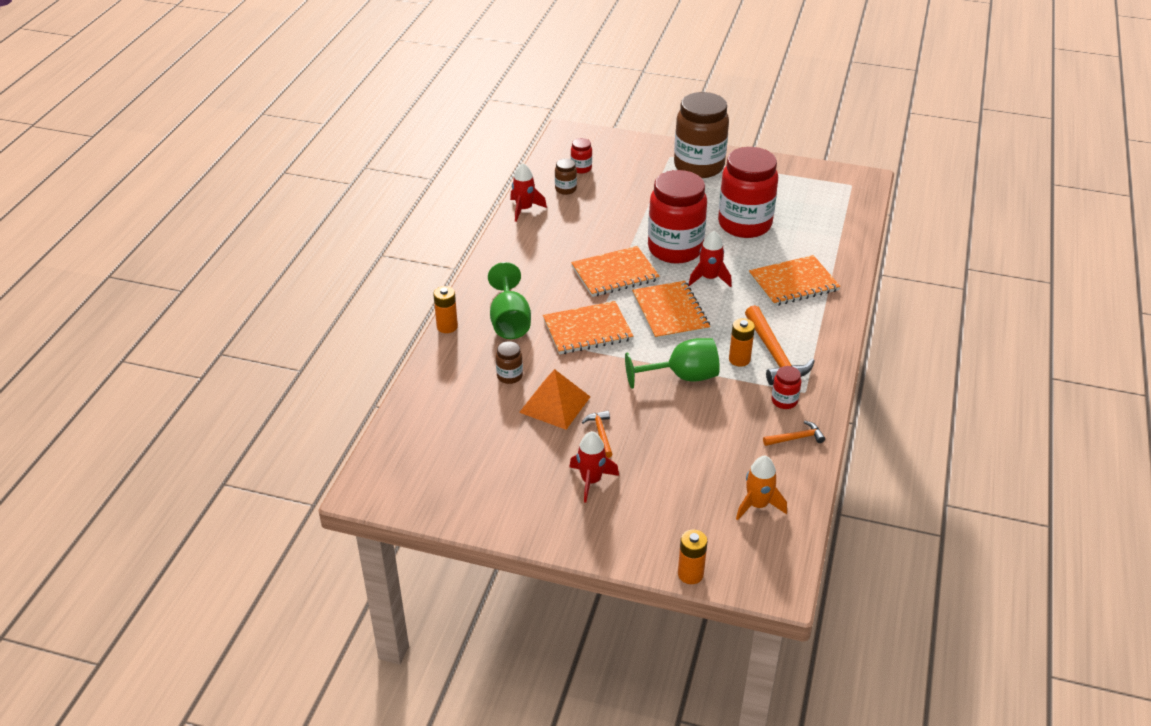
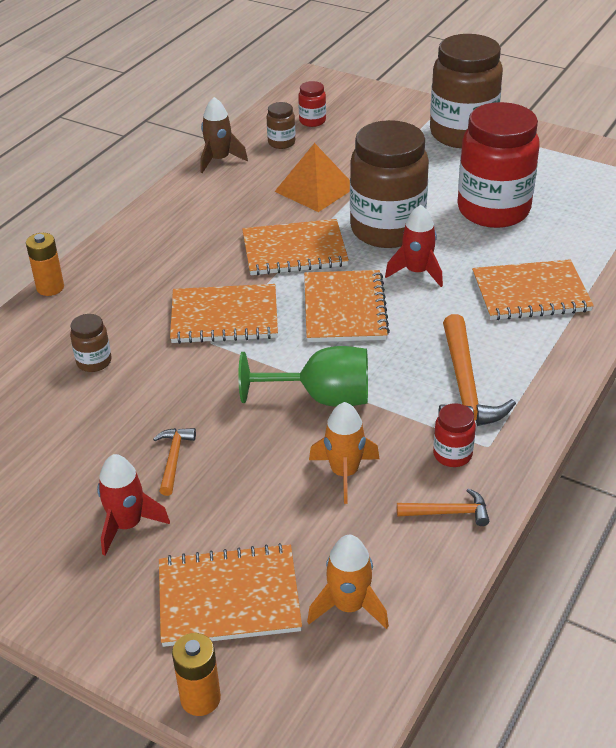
camera: 15 degrees right, 0 degrees up
(509, 321) = (131, 292): green goblet -> none
(524, 209) = (219, 160): red rocket -> brown rocket
(555, 404) = (133, 408): orange pyramid -> orange pyramid (315, 189)
(675, 249) = (387, 230): red jar -> brown jar
(680, 513) = (229, 598): none -> orange notebook
(719, 424) = (344, 473): none -> orange rocket
(739, 359) = (412, 386): orange battery -> none

